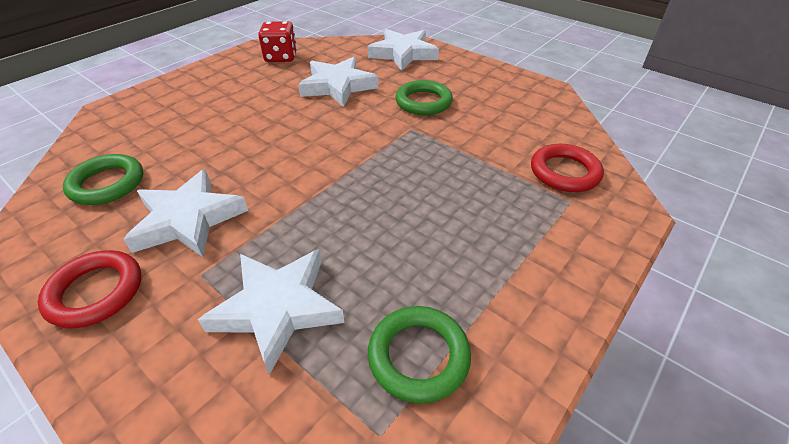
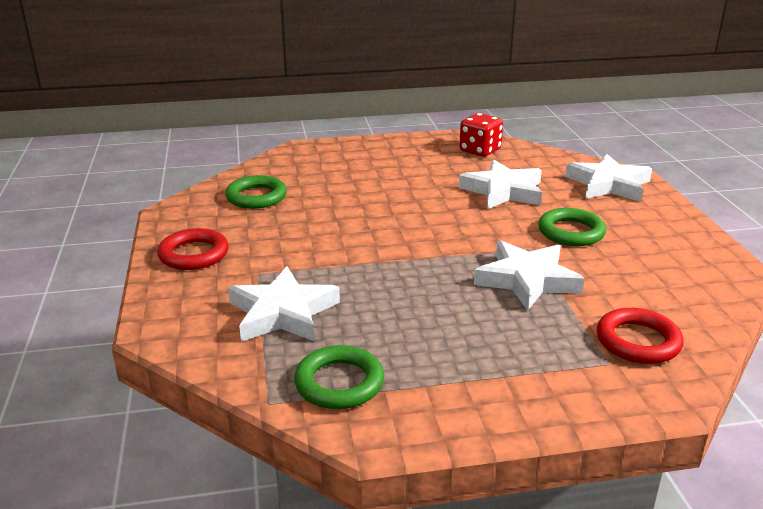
camera: 40 degrees right, 15 degrees down
(188, 219) = (283, 239): white star -> white star (527, 280)

